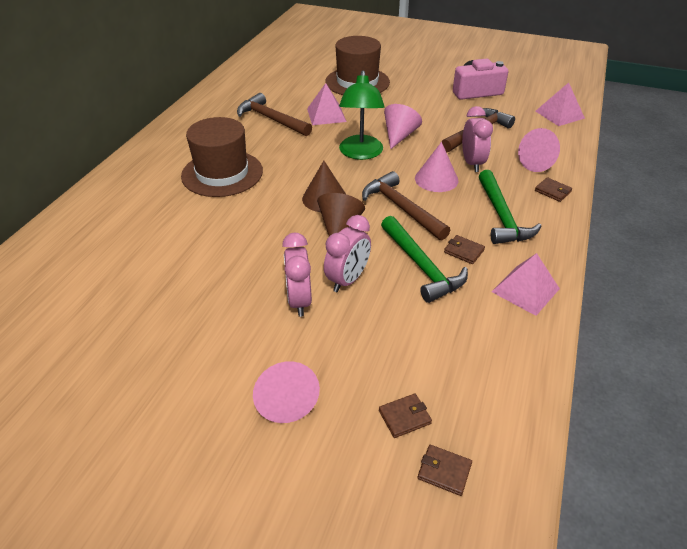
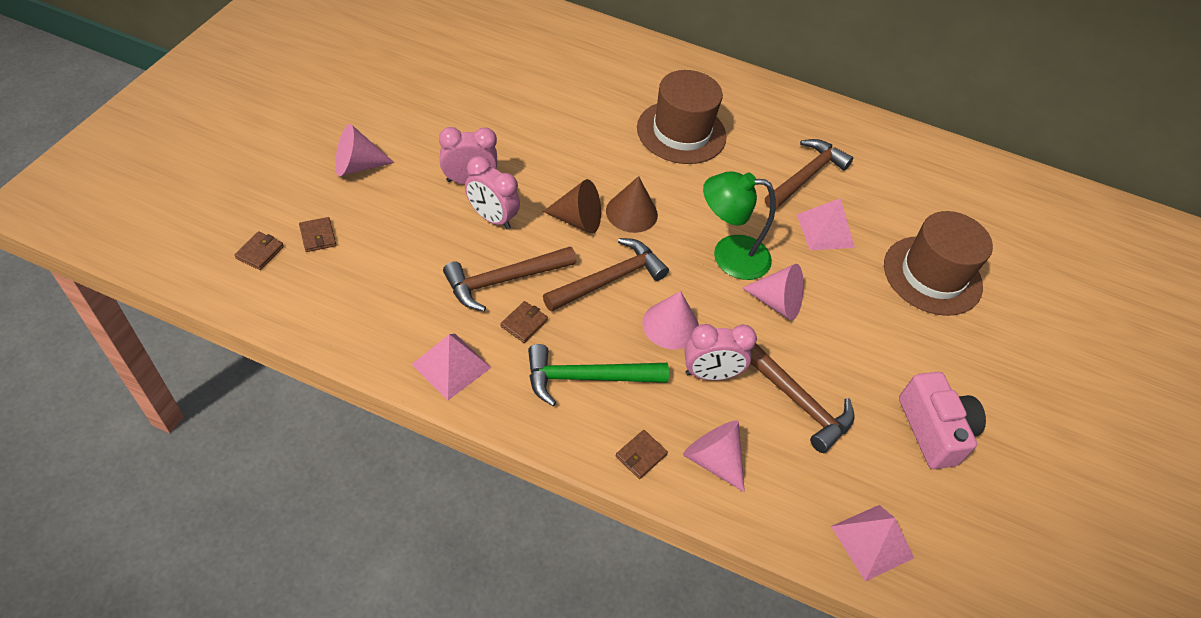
camera: 85 degrees right, 10 degrees up
(421, 266) = (503, 280): green hammer -> brown hammer

